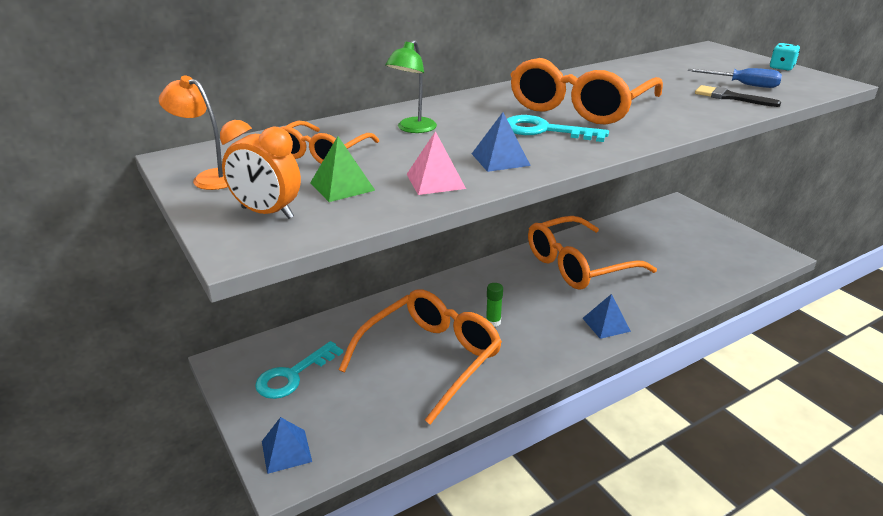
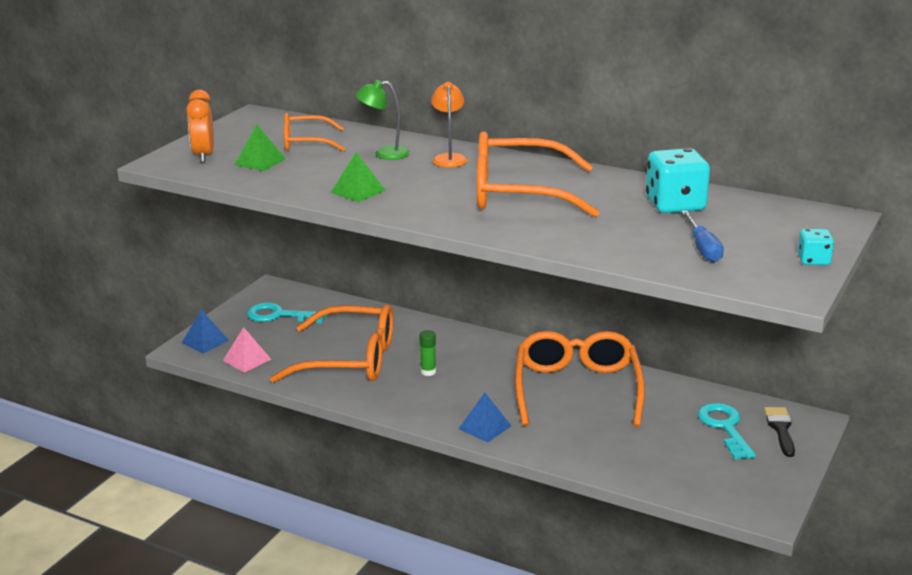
camera: 60 degrees right, 5 degrees down
(209, 178) = (235, 129): orange lamp -> orange lamp (449, 158)
(435, 181) = (296, 182): pink pyramid -> pink pyramid (247, 360)
(500, 159) = (358, 191): blue pyramid -> green pyramid
(544, 130) = (438, 192): turquoise key -> turquoise key (725, 427)
(578, 265) = (577, 389): orange glasses -> orange glasses turned 60 degrees clockwise
(653, 73) = (675, 205): none -> turquoise dice
(730, 97) = (645, 247): black brush -> black brush (780, 429)

